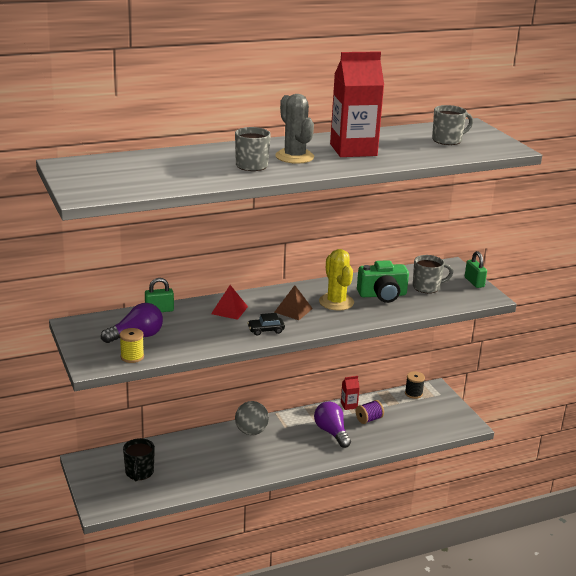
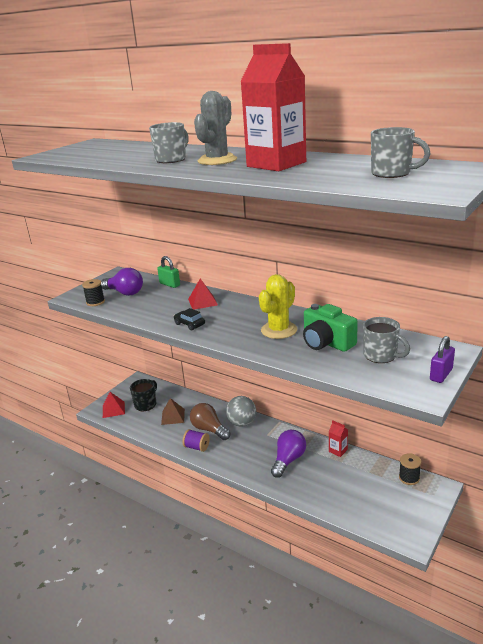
camera: 60 degrees right, 0 degrees up
(116, 497) = (113, 409): none -> red pyramid
(132, 357) = (95, 302): yellow spool -> black spool
(139, 473) = (146, 404): black mug -> black mug turned 150 degrees clockwise
(236, 453) = (209, 429): none -> brown light bulb
(293, 310) = (237, 321): brown pyramid -> brown pyramid (173, 416)
(369, 419) = (333, 471): purple spool -> purple spool (197, 447)
(474, 282) = (441, 374): green padlock -> purple padlock

